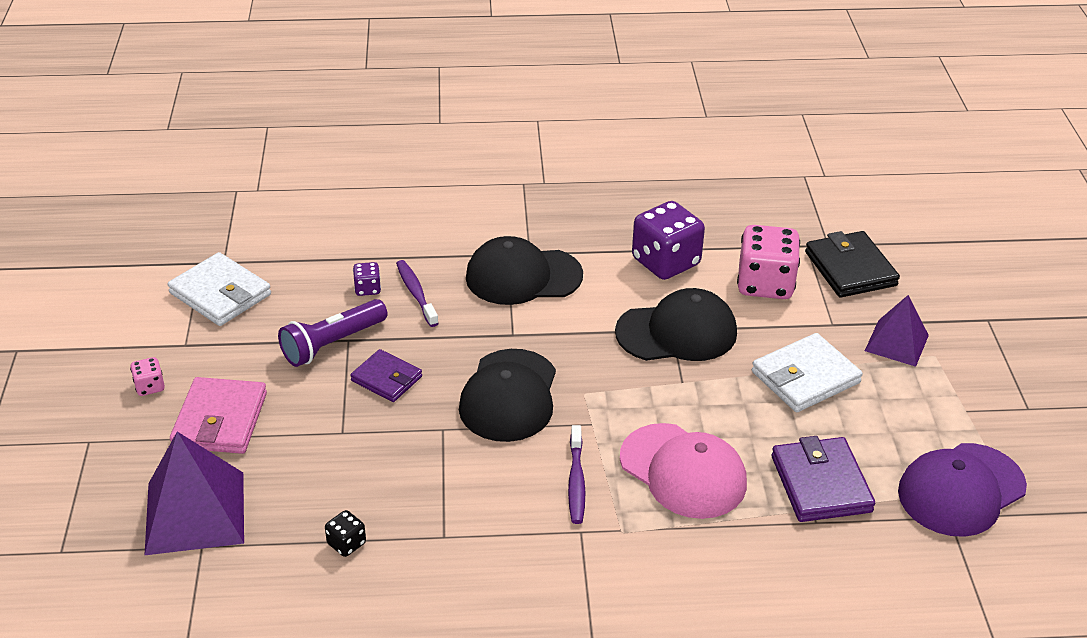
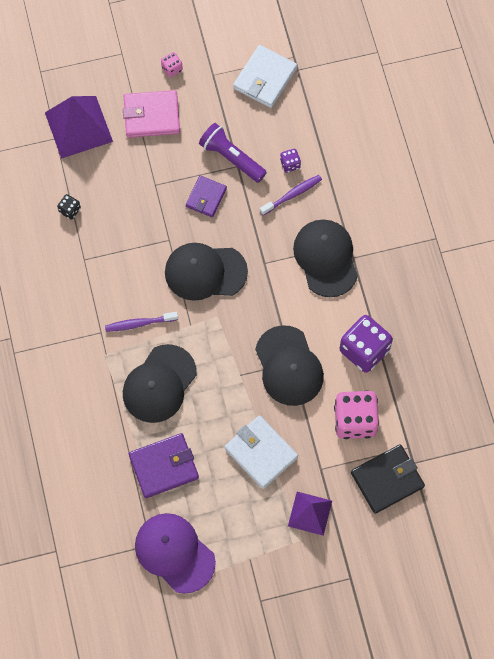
camera: 80 degrees right, 30 degrees up
(683, 471) = (159, 384): pink cap -> black cap

